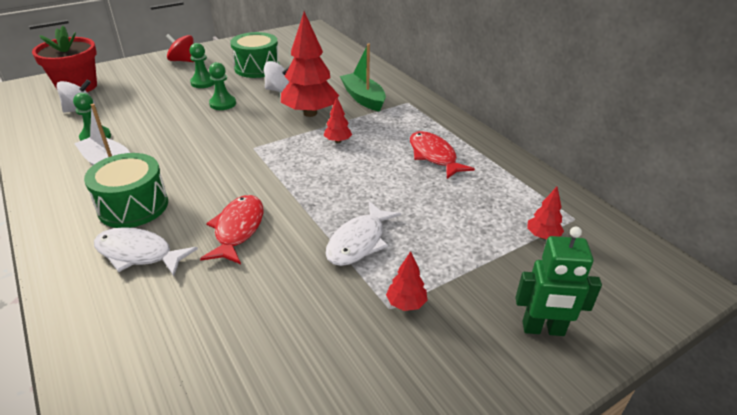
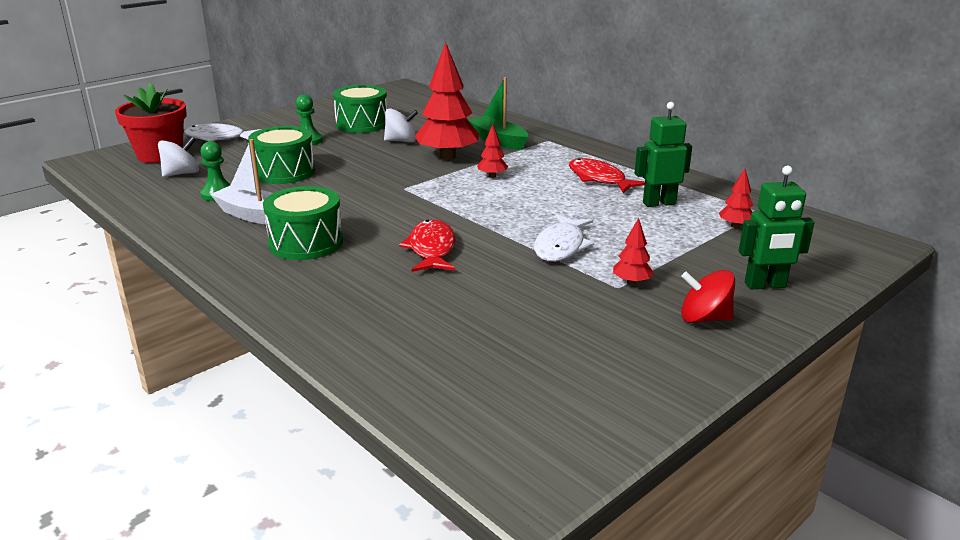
camera: 10 degrees left, 10 degrees down
(138, 254) = (340, 276): white fish -> white fish (219, 138)
(163, 117) = (284, 172): none -> green drum
(183, 60) = (269, 124): red spinning top -> red spinning top (704, 318)
(223, 104) = (344, 156): green pawn -> none
(478, 194) = (659, 203): none -> green robot

